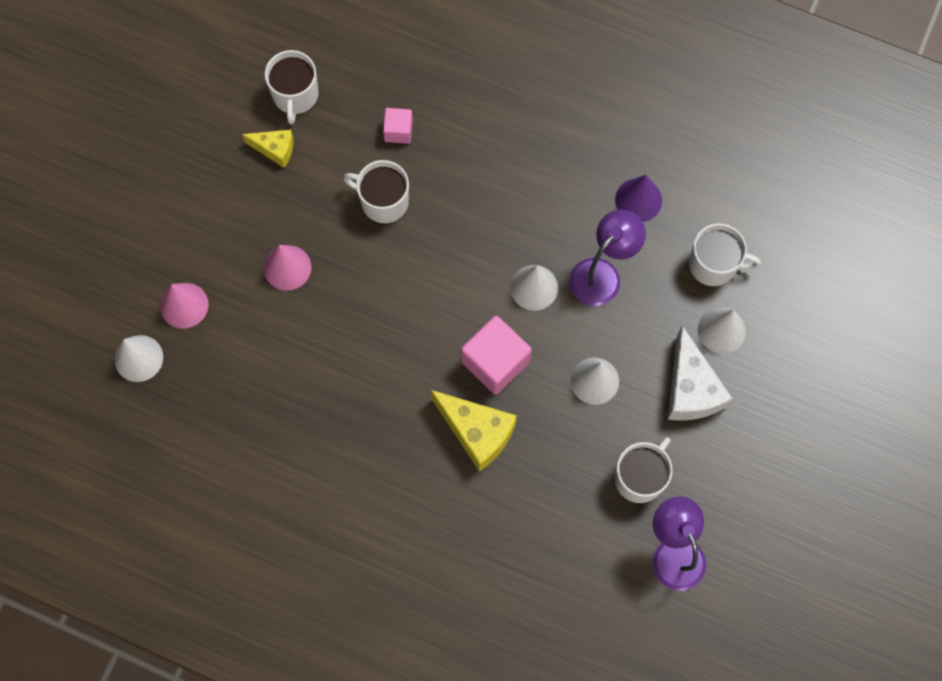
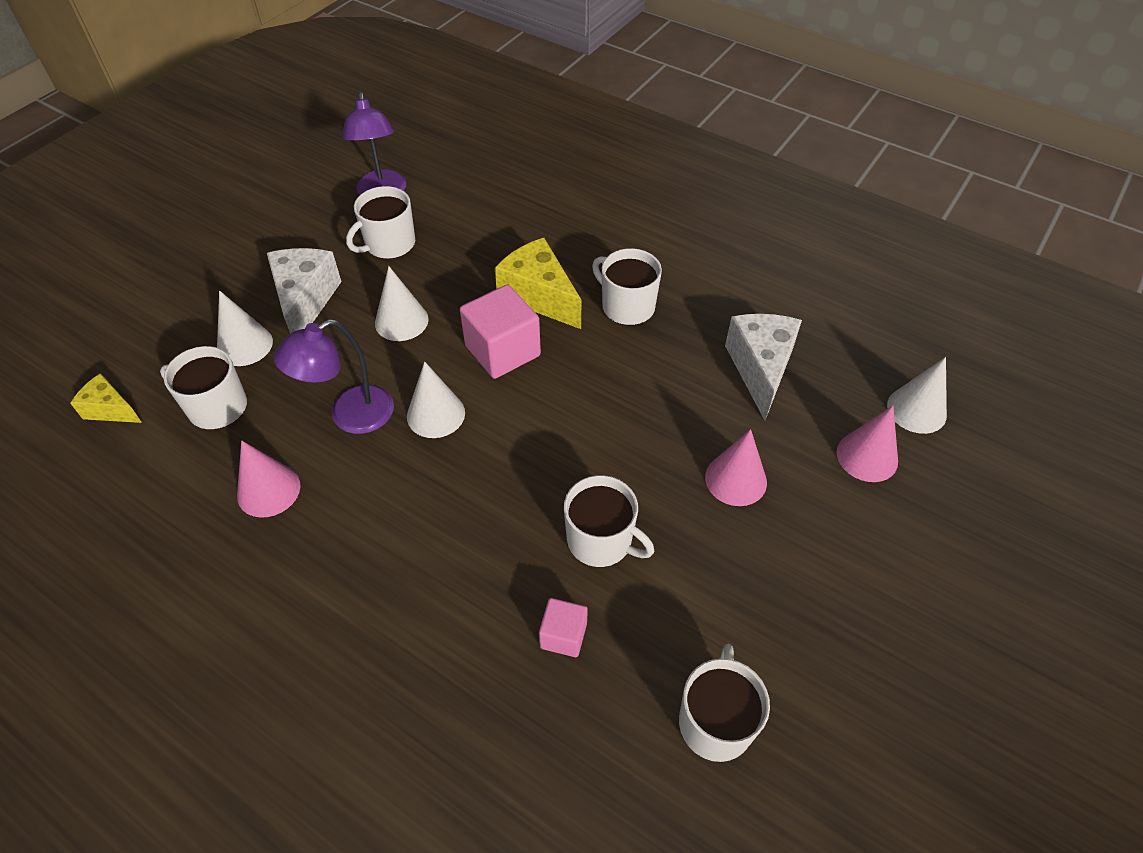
camera: 170 degrees left, 20 degrees down
(269, 380) = (760, 369): none -> white cheese
(275, 149) = (749, 638): yellow cheese -> yellow cheese (111, 409)
(393, 434) = (627, 306): none -> white mug
(638, 200) = (268, 490): purple cone -> pink cone

